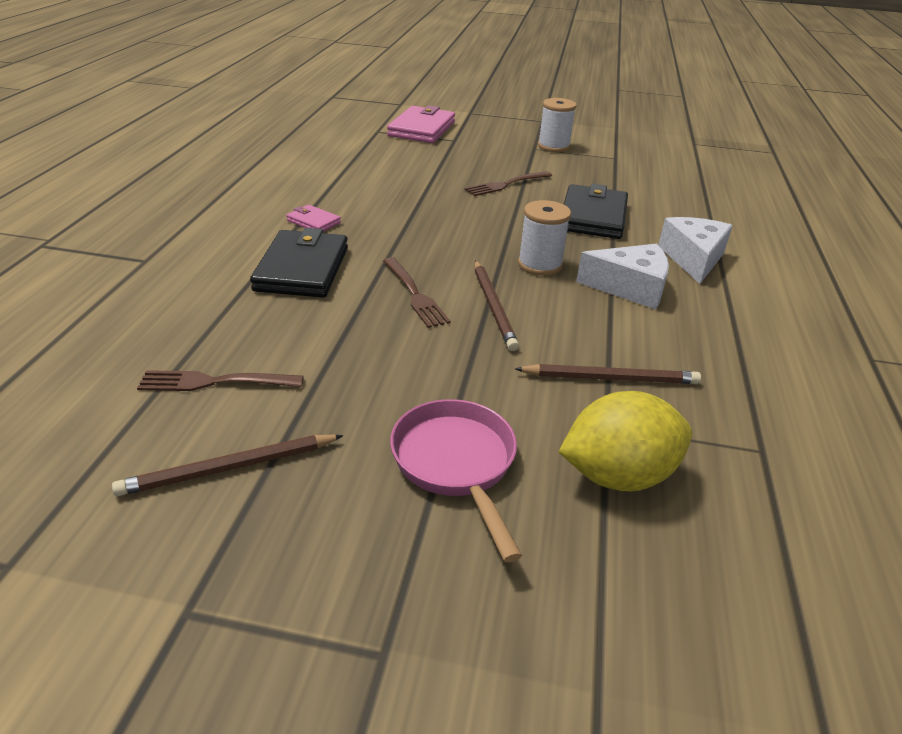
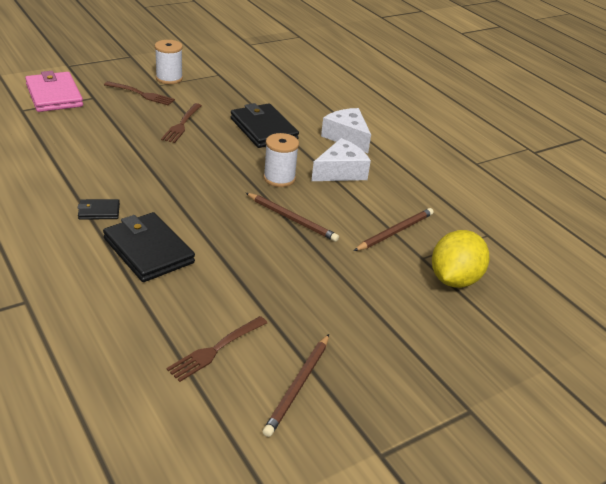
camera: 45 degrees left, 0 degrees up
(313, 222) = (99, 211): pink wallet -> black wallet
(414, 294) = (240, 233): brown fork -> brown fork (141, 94)
(456, 464) = (390, 316): pink pan -> none

